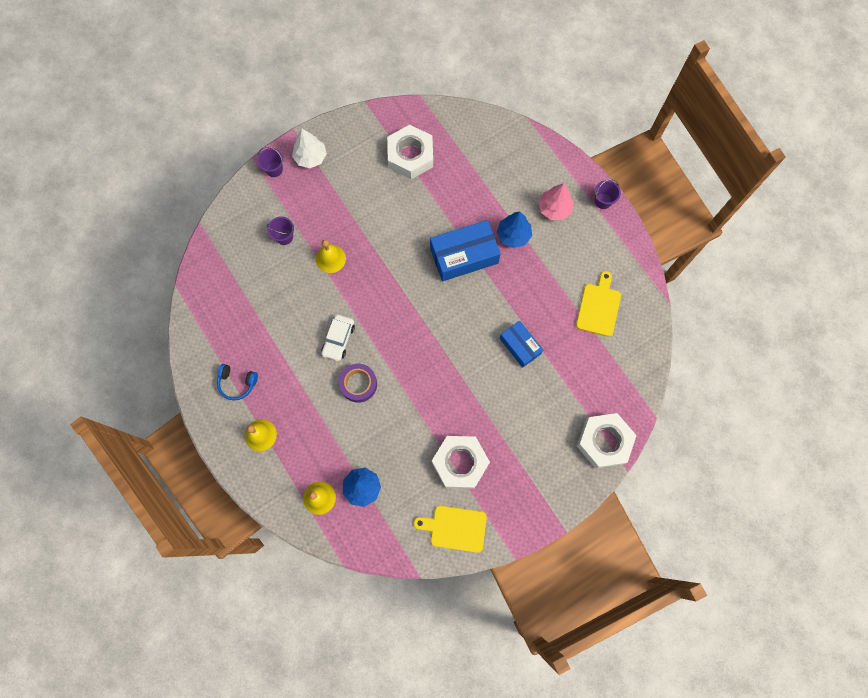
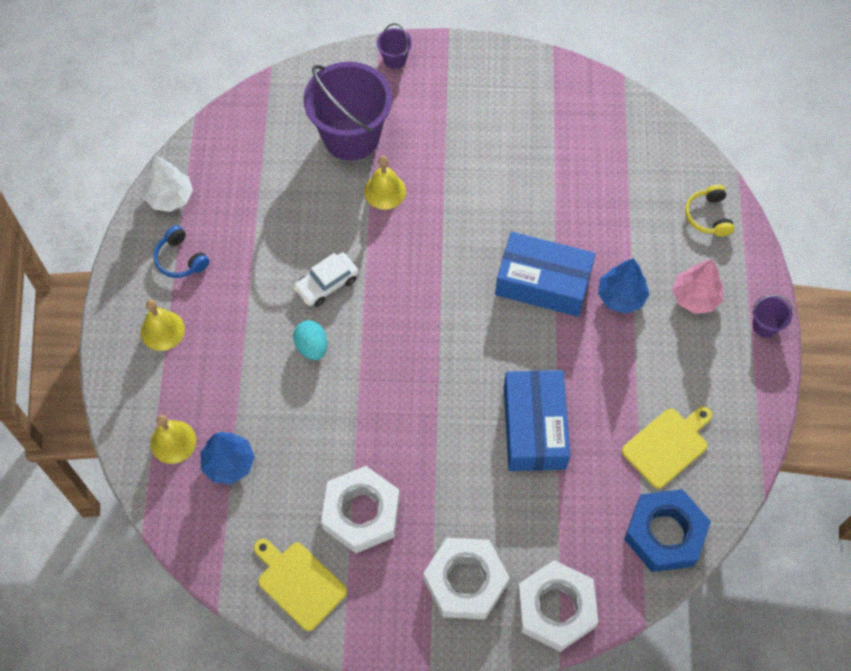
camera: 35 degrees right, 10 degrees down
(284, 237) = (351, 136): purple bucket -> purple bucket, size x2.38
(310, 157) = (445, 70): white tree -> white tree (170, 197)
(358, 384) = (312, 347): purple tape -> turquoise egg
(410, 156) = (562, 135): white nut -> white nut (465, 581)
(520, 346) = (534, 427): blue box -> blue box, size x1.63
(528, 154) = (708, 216): none -> yellow headphones
(631, 359) = (664, 534): none -> blue nut

